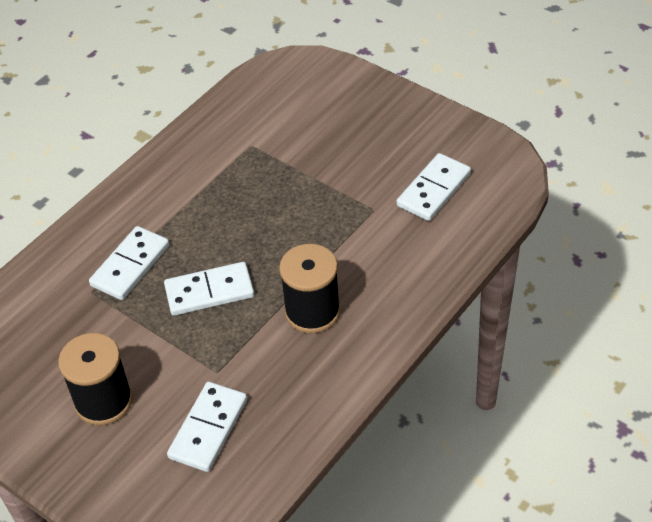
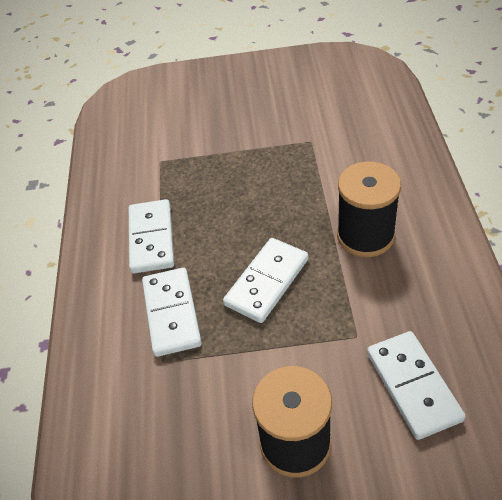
camera: 40 degrees left, 0 degrees up
(434, 190) = (334, 103): white domino -> white domino (152, 238)

